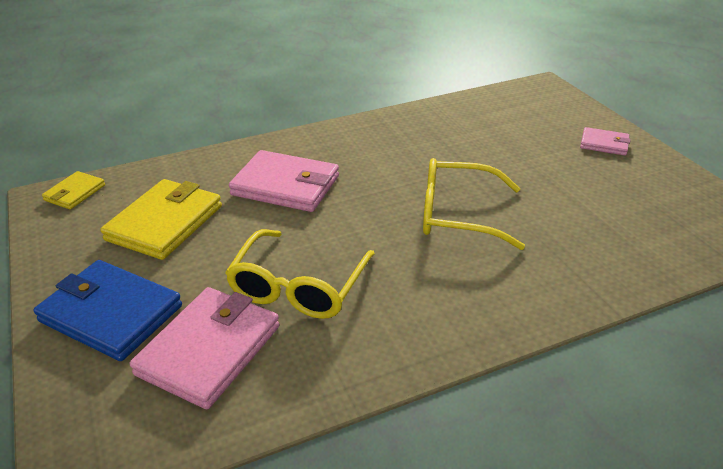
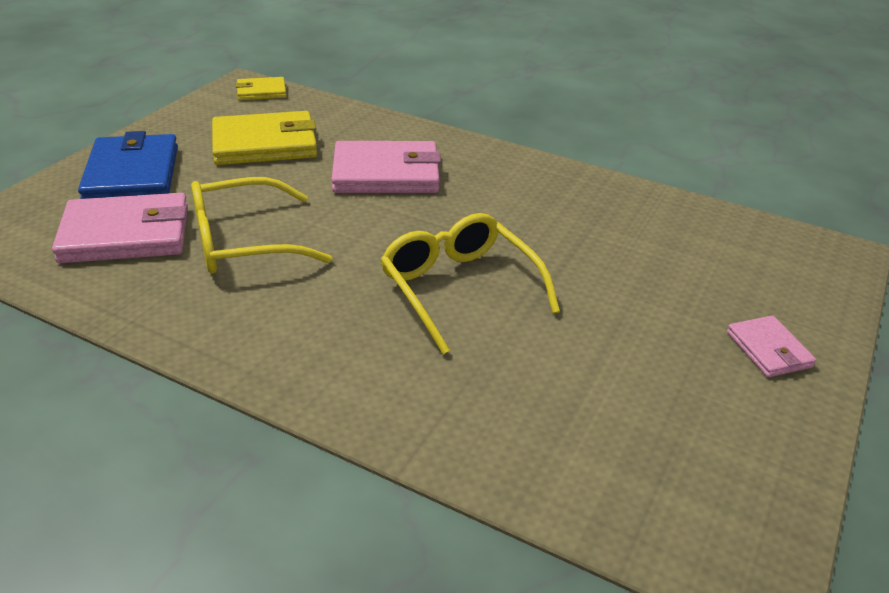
camera: 50 degrees right, 0 degrees up
(286, 185) = (386, 173): pink wallet -> pink wallet turned 75 degrees counterclockwise

